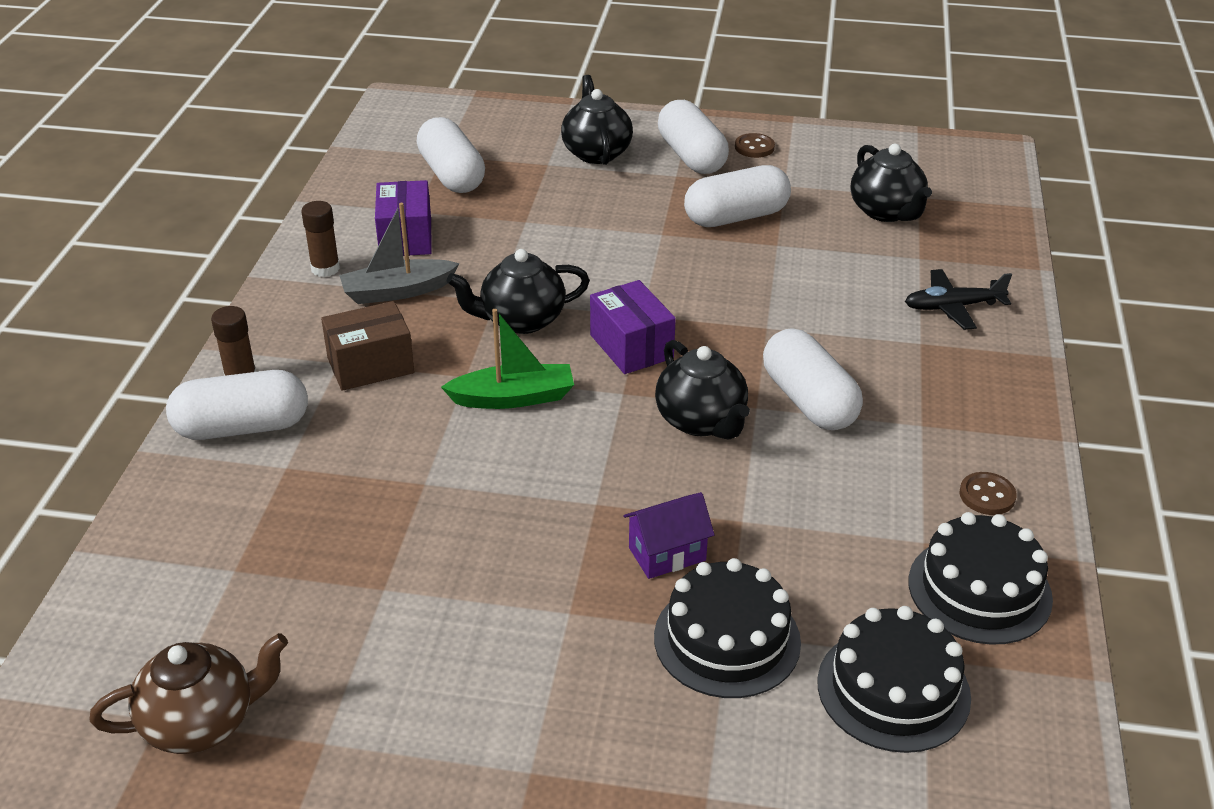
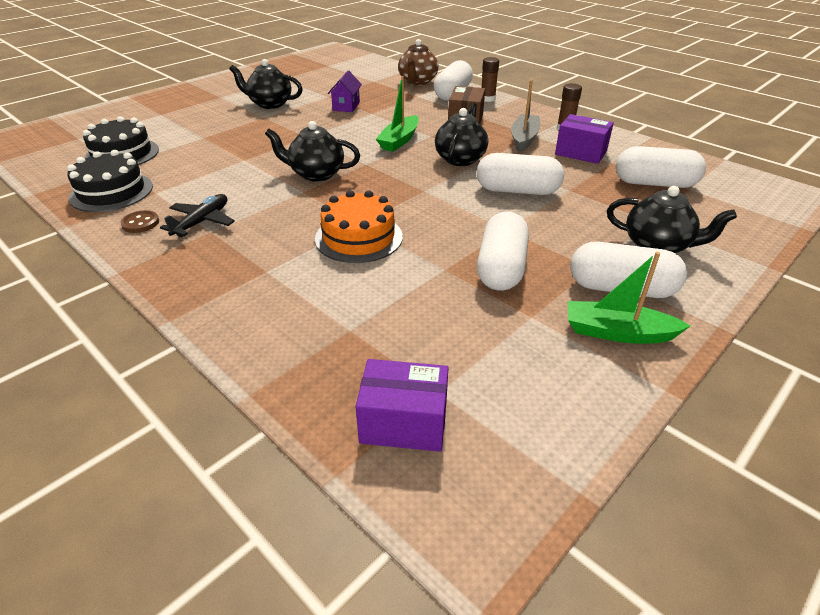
camera: 125 degrees right, 0 degrees up
(201, 722) = (317, 68): brown teapot -> brown teapot (417, 82)
(631, 346) = (399, 178): purple box -> purple box (403, 422)
(667, 554) = (257, 140): purple house -> purple house (346, 106)
(727, 639) = (201, 136): black cake -> none
(754, 147) = (617, 332): brown button -> green boat
(794, 315) = (359, 237): none -> orange cake
(808, 401) = (283, 207): white capsule -> white capsule (517, 190)
(886, 212) = (433, 352): black teapot -> black teapot (270, 104)
(952, 307) = (276, 307): black plane -> black plane (202, 221)

